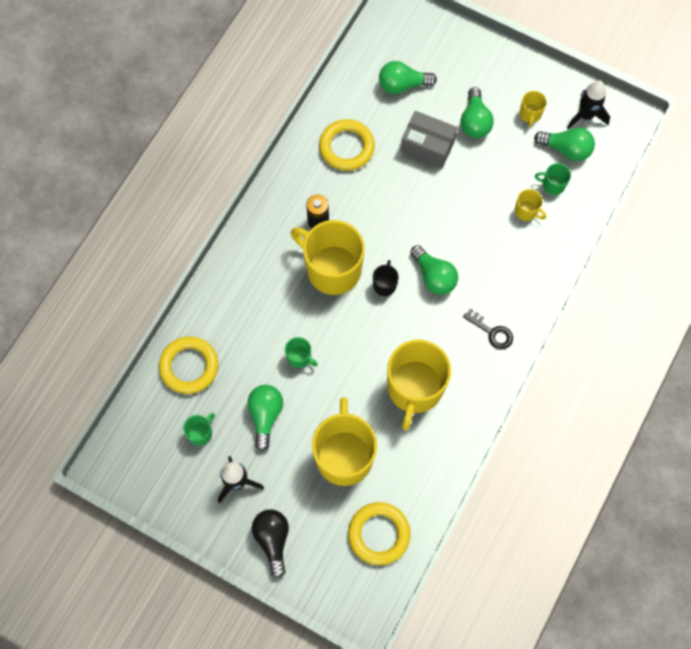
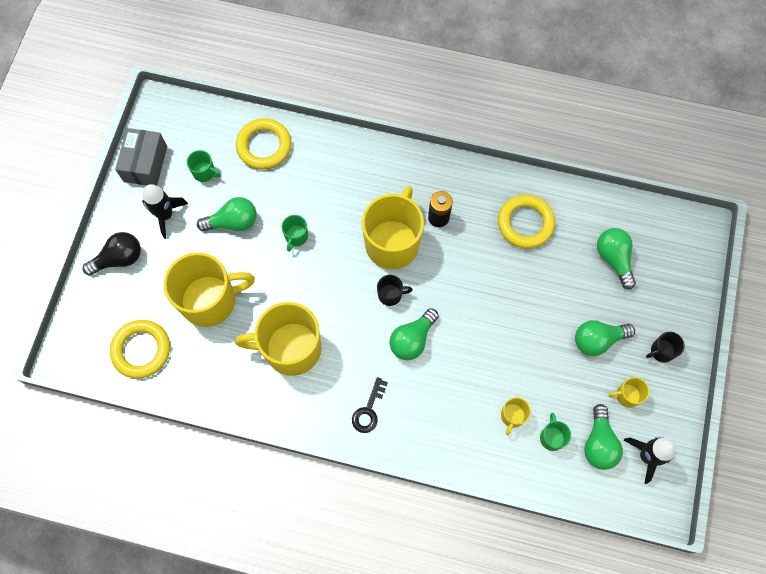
camera: 75 degrees right, 0 degrees up
(427, 146) = (553, 299): grey box -> grey box (145, 164)
(497, 75) = (661, 351): none -> black mug

